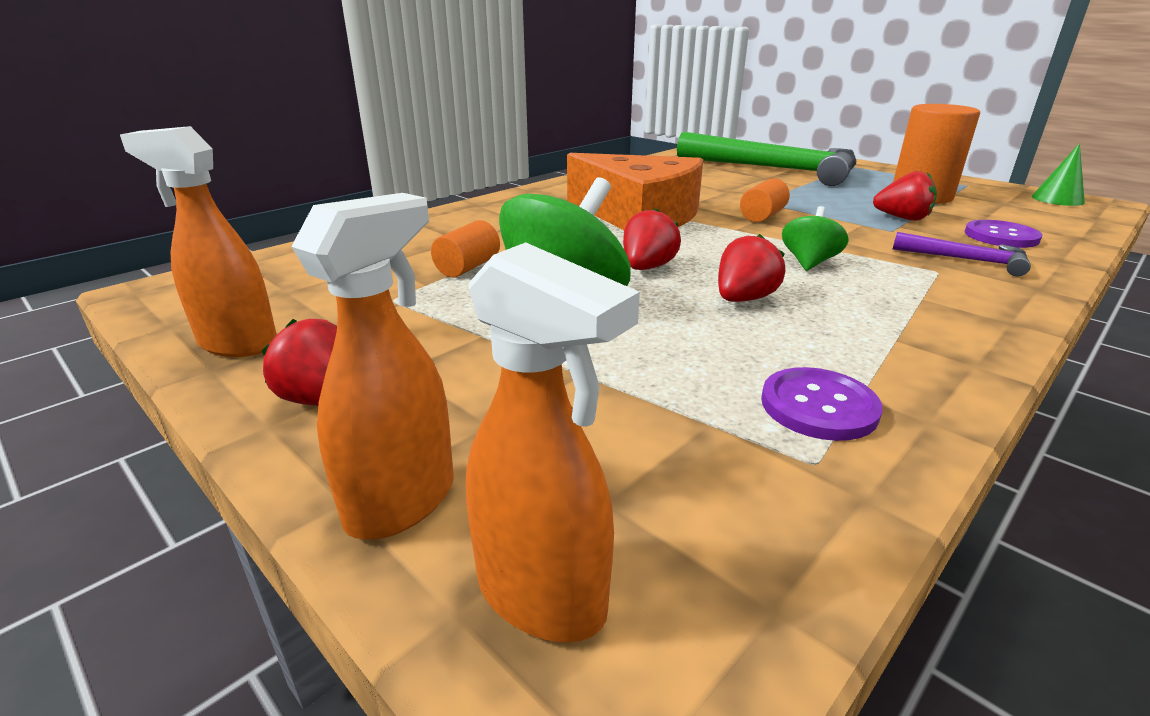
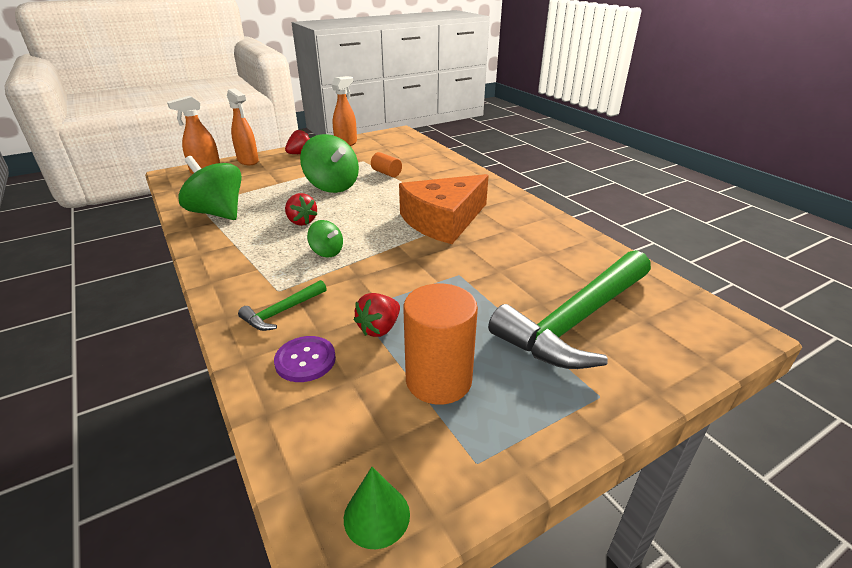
camera: 105 degrees right, 5 degrees up
(647, 268) = (356, 208): red strawberry -> none
(762, 216) = (420, 263): orange cylinder -> none
(818, 406) = (218, 213): purple button -> green spinning top
(966, 260) = (282, 312): purple hammer -> green hammer

